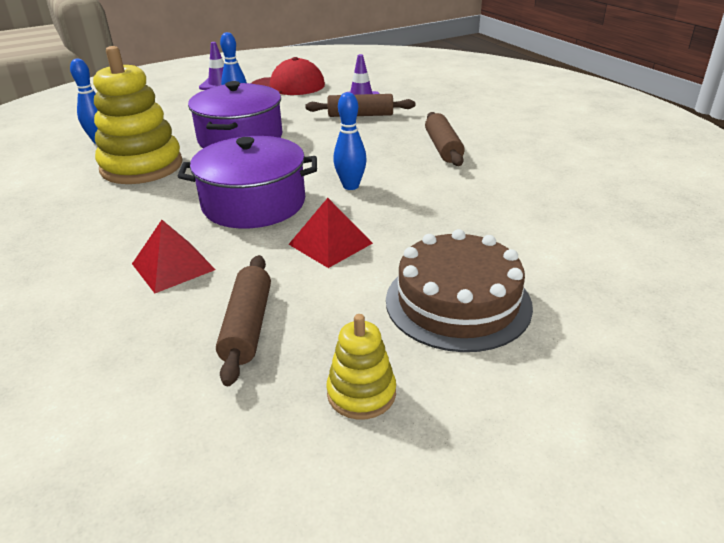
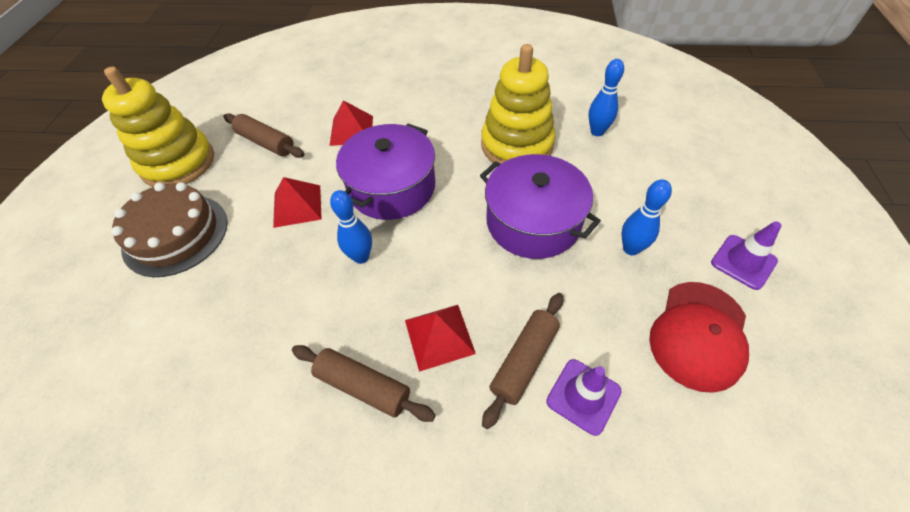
camera: 125 degrees right, 20 degrees up
(361, 393) = (178, 163): yellow stacking toy -> yellow stacking toy, size x2.00
(378, 139) = (439, 336): none -> red pyramid

